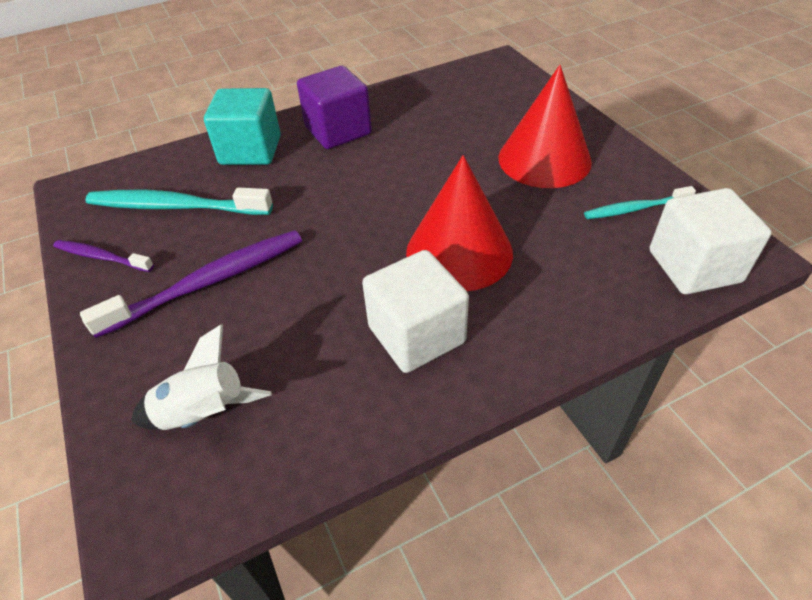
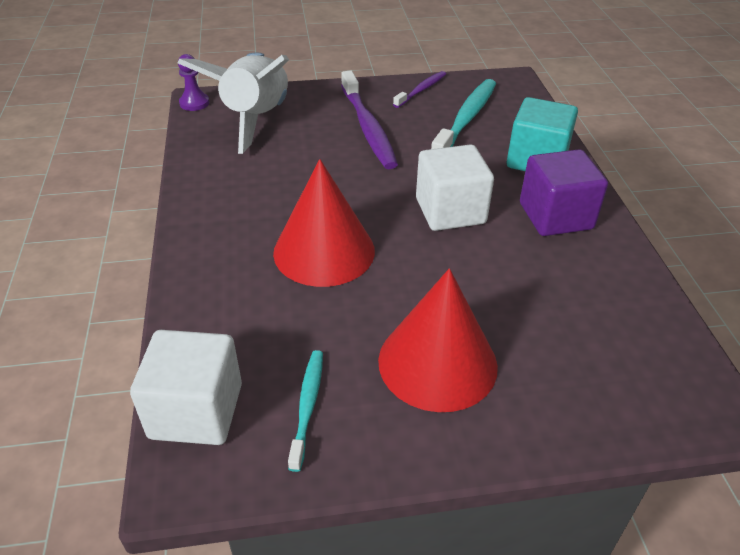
camera: 105 degrees right, 5 degrees down
(157, 536) = (194, 103): none -> purple pawn
(204, 414) = (256, 119): white rocket -> white rocket, size x1.77
(416, 335) = (252, 207): white cube -> white cube (450, 211)

